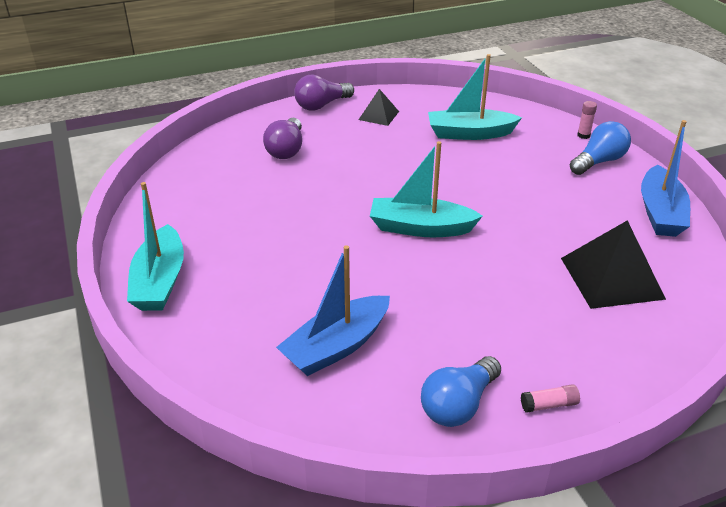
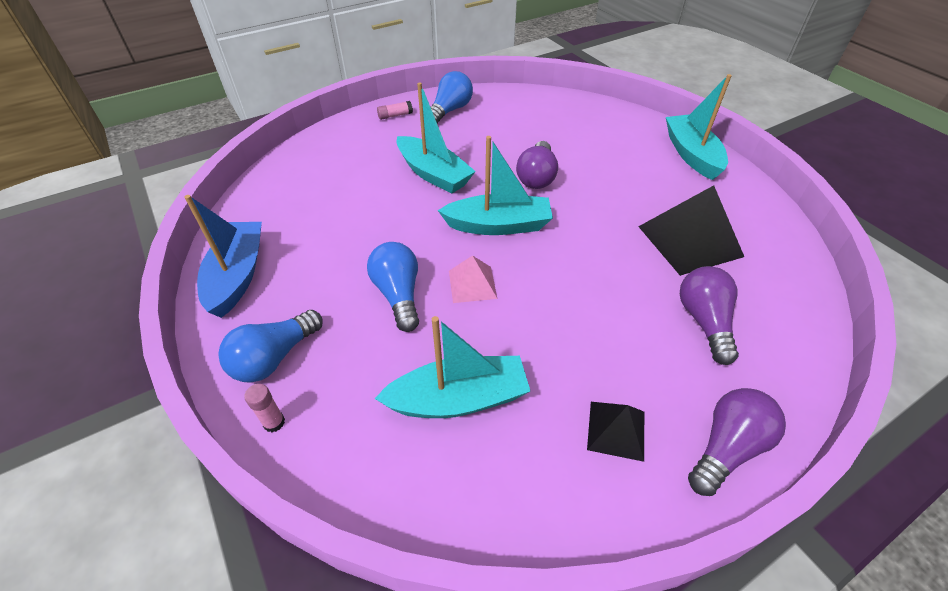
camera: 170 degrees right, 10 degrees up
(337, 346) = (535, 129): blue boat -> none
(362, 274) = (537, 177): none -> purple light bulb
(453, 187) = (472, 284): none -> pink pyramid
(485, 292) = (433, 174): none -> turquoise boat
(514, 186) = (398, 295): none -> blue light bulb
(611, 278) = (324, 196): black pyramid -> black pyramid (689, 241)

